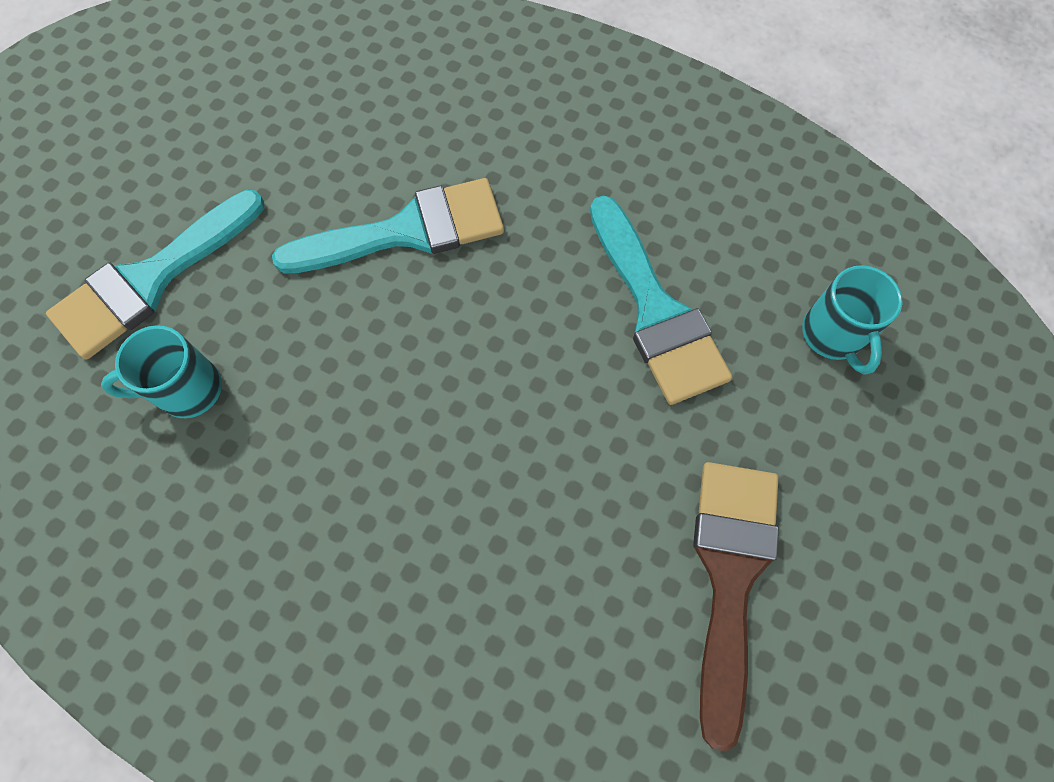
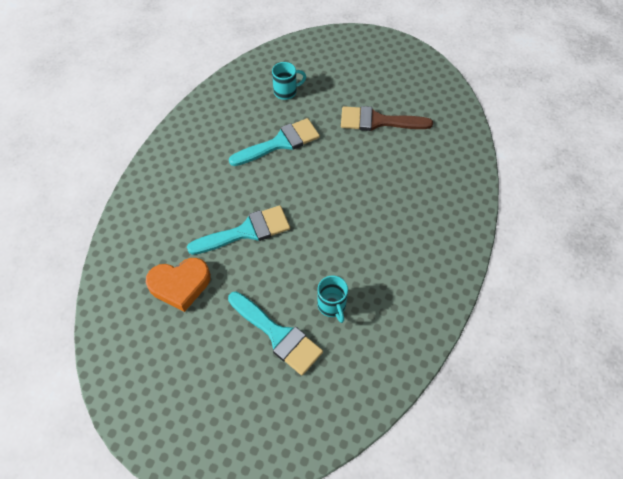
camera: 95 degrees left, 10 degrees down
(304, 116) = (180, 285): none -> orange heart
(408, 231) = (246, 231): turquoise brush -> turquoise brush turned 90 degrees clockwise

